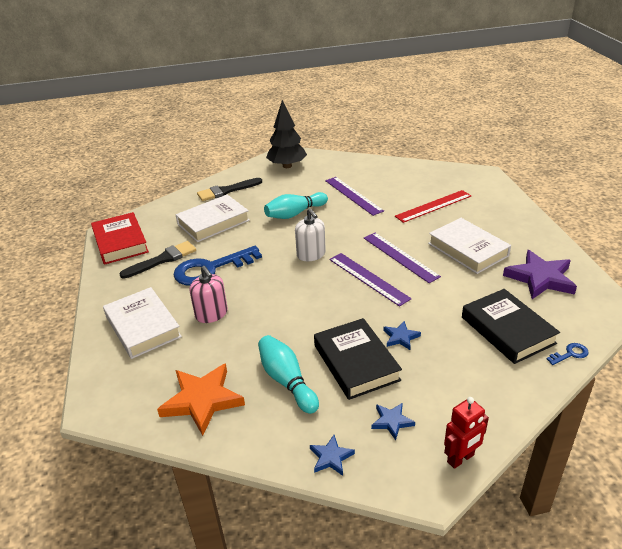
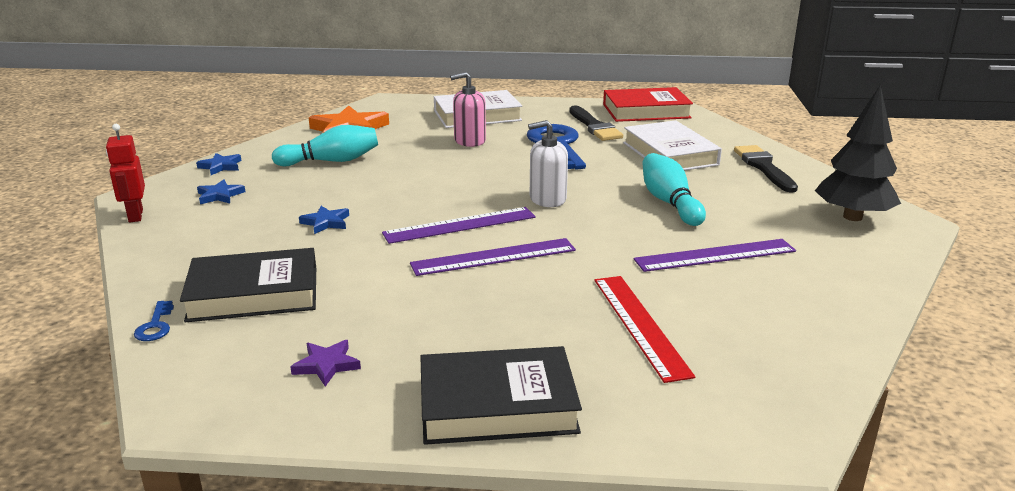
camera: 105 degrees right, 10 degrees down
(356, 362) = (316, 193): black book -> black book (497, 405)
(468, 250) = (467, 319): white book -> none
(540, 278) = (326, 365): purple star -> purple star, size x0.49

